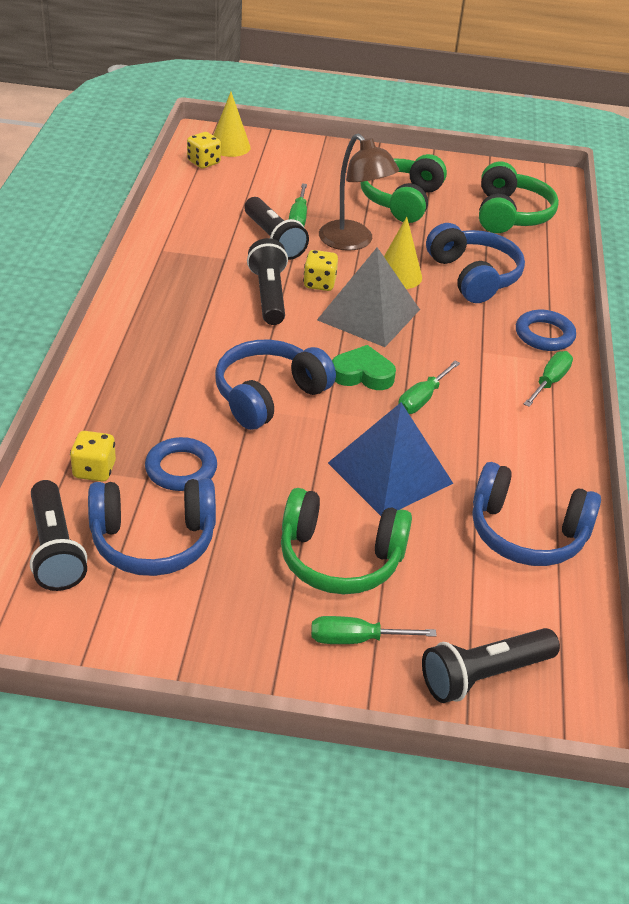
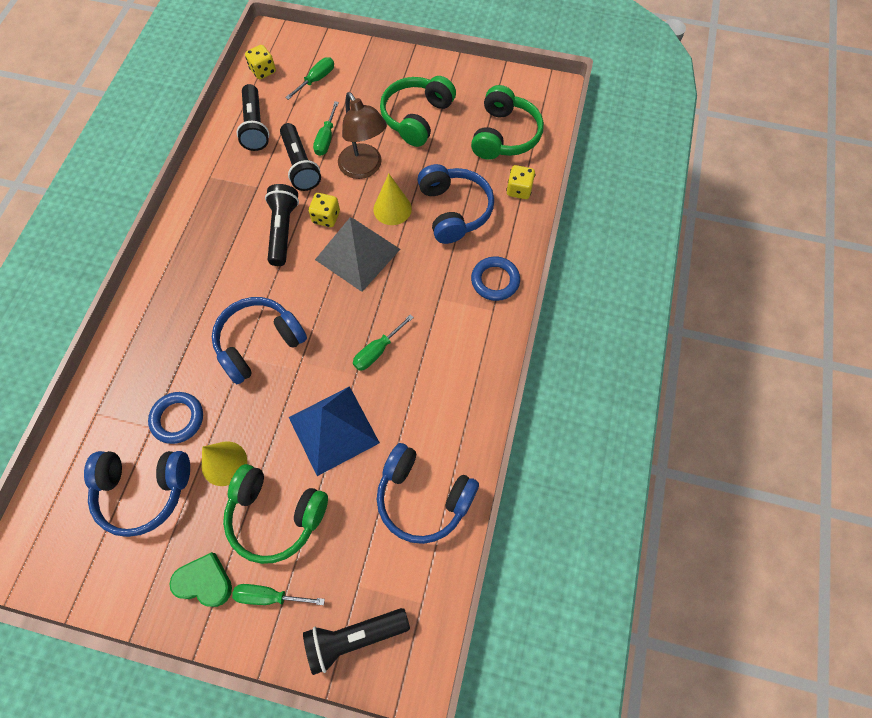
camera: 10 degrees right, 25 degrees up
(54, 549) = (72, 496): black flashlight -> black flashlight (255, 126)
(94, 470) = (114, 417): yellow dice -> yellow dice (519, 190)
(229, 146) = (288, 51): yellow cone -> yellow cone (224, 463)
(362, 374) = (337, 322): green heart -> green heart (205, 581)
(549, 382) = (485, 335): green screwdriver -> green screwdriver (316, 80)

